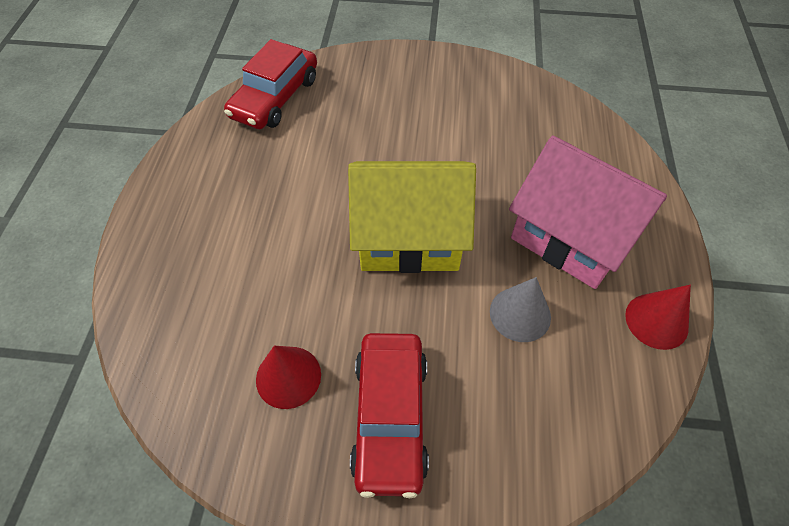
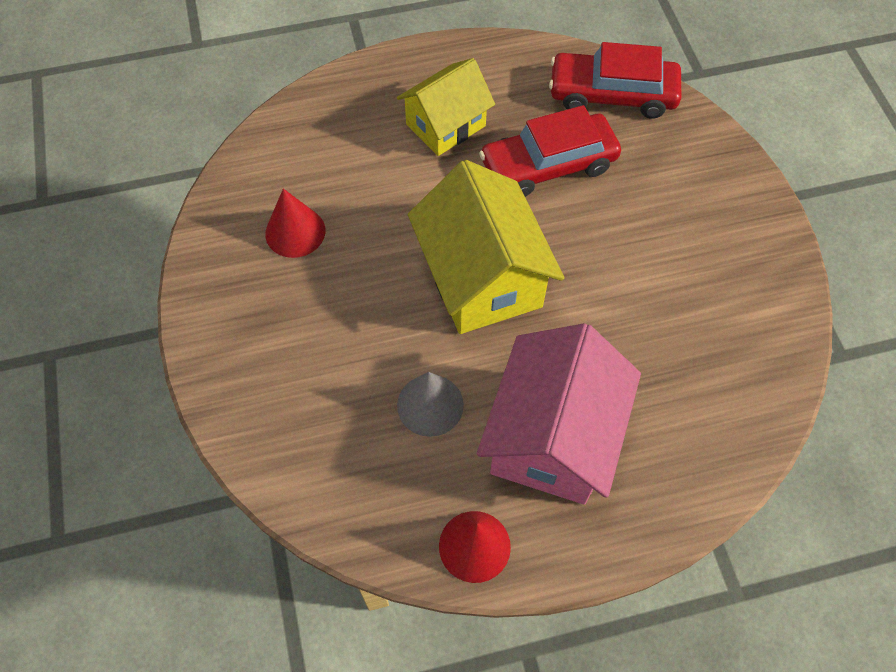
camera: 70 degrees right, 5 degrees up
(236, 213) = (446, 125): none -> yellow house
(390, 416) = (284, 321): red car -> red car (548, 165)

